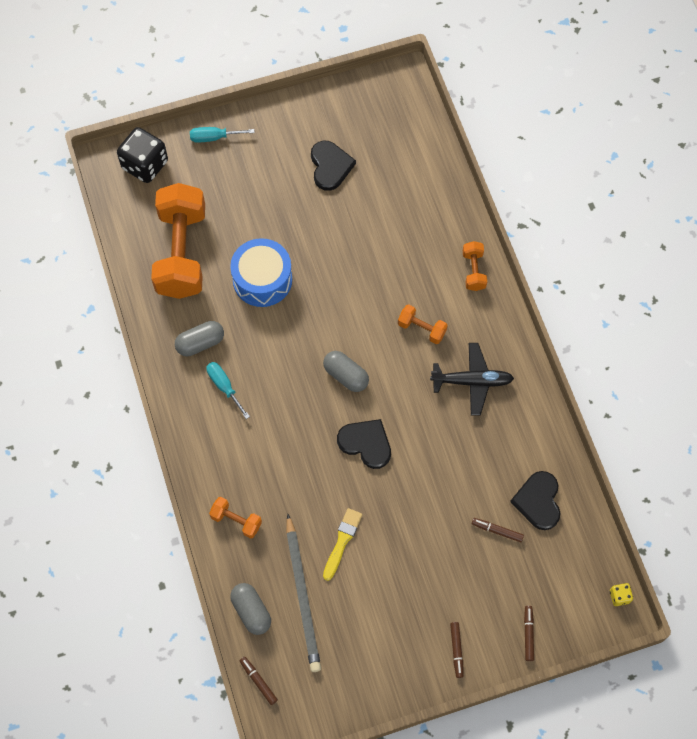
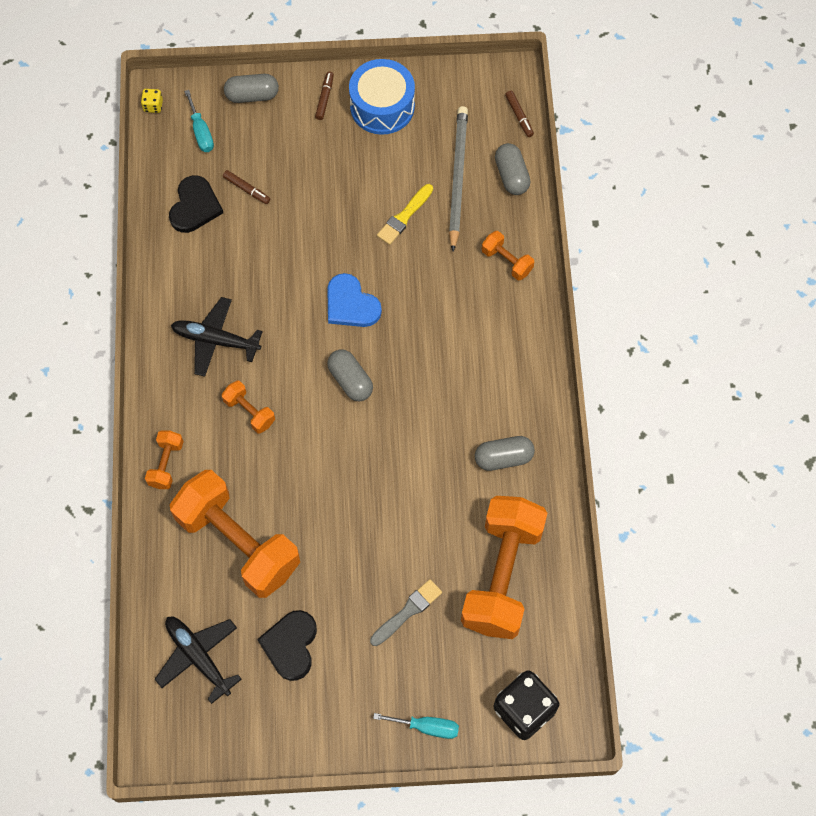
camera: 165 degrees left, 0 degrees up
(224, 386) = (487, 402): turquoise screwdriver -> turquoise screwdriver (201, 132)
(248, 210) = (407, 611): none -> grey brush
(262, 279) = (414, 516): blue drum -> blue drum (382, 106)
(366, 443) = (351, 304): black heart -> blue heart
(394, 227) = (238, 542): none -> orange dumbbell
(396, 143) = (198, 656): none -> black plane
(528, 634) = (252, 95): brown marker -> grey capsule

